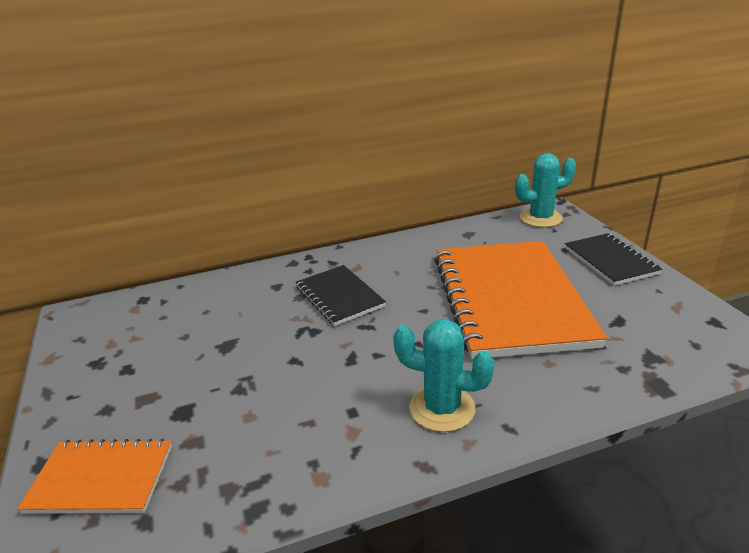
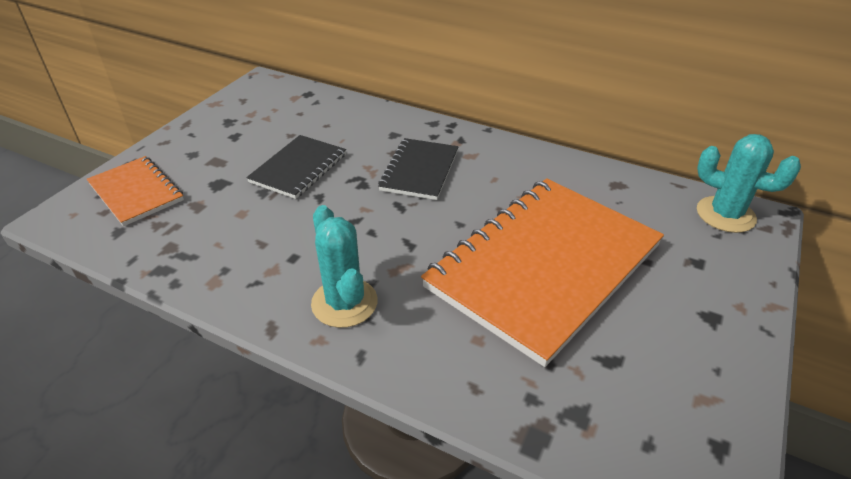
camera: 45 degrees right, 10 degrees up
(610, 261) = (720, 305): black notebook -> black notebook (298, 168)

